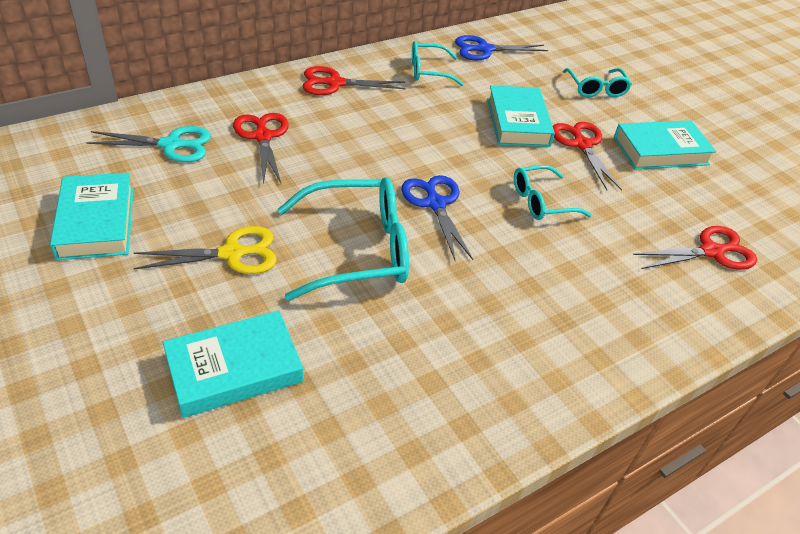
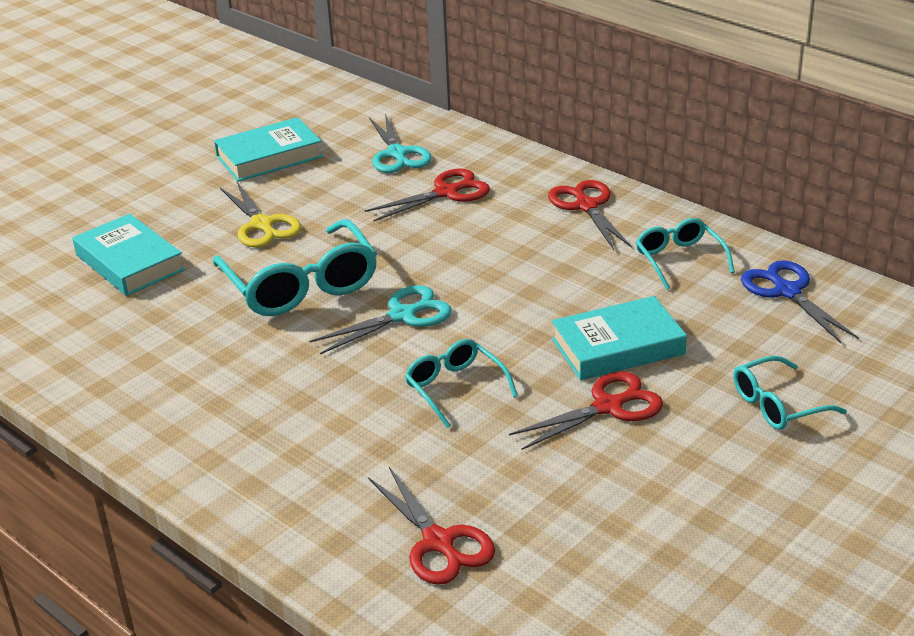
camera: 80 degrees right, 10 degrees down
(435, 203) = (402, 315): blue scissors -> turquoise scissors
(660, 151) = (653, 482): turquoise book -> none

